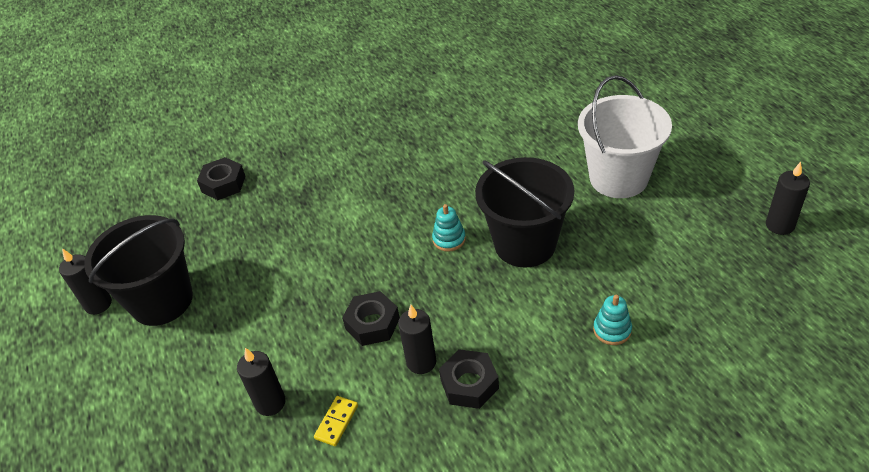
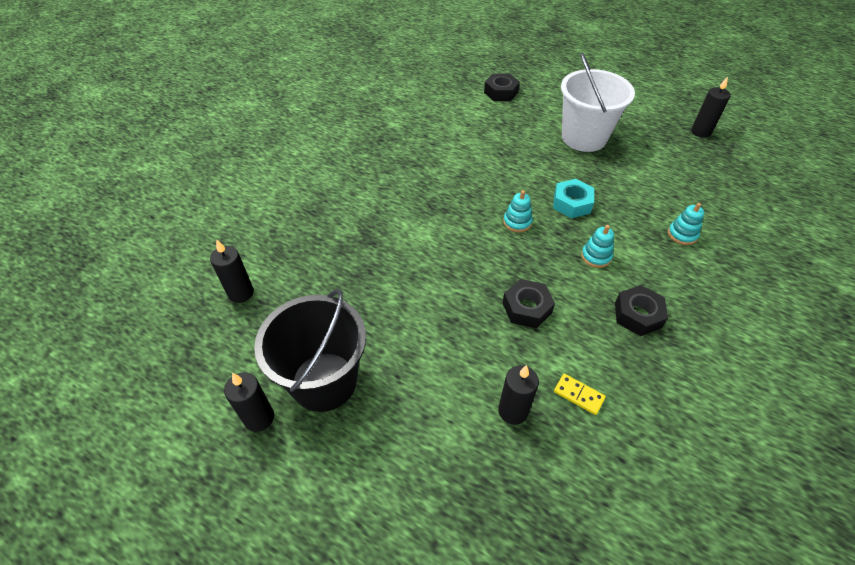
camera: 40 degrees left, 5 degrees up
(223, 184) = (281, 257): black nut -> black nut (501, 92)
(337, 422) = (578, 395): yellow domino -> yellow domino turned 45 degrees counterclockwise
(421, 362) = (590, 317): black candle -> black candle (241, 293)
(490, 308) = (596, 256): none -> turquoise stacking toy
(525, 244) = (571, 203): black bucket -> turquoise nut

